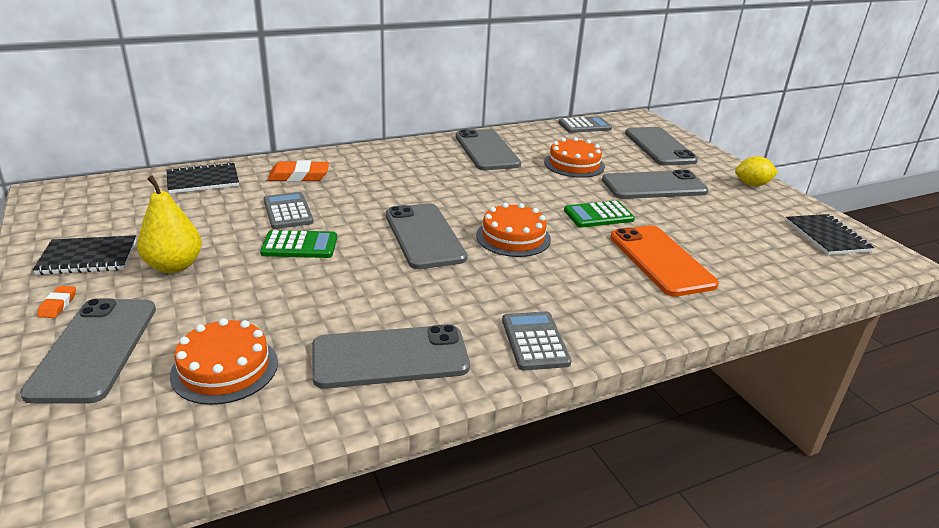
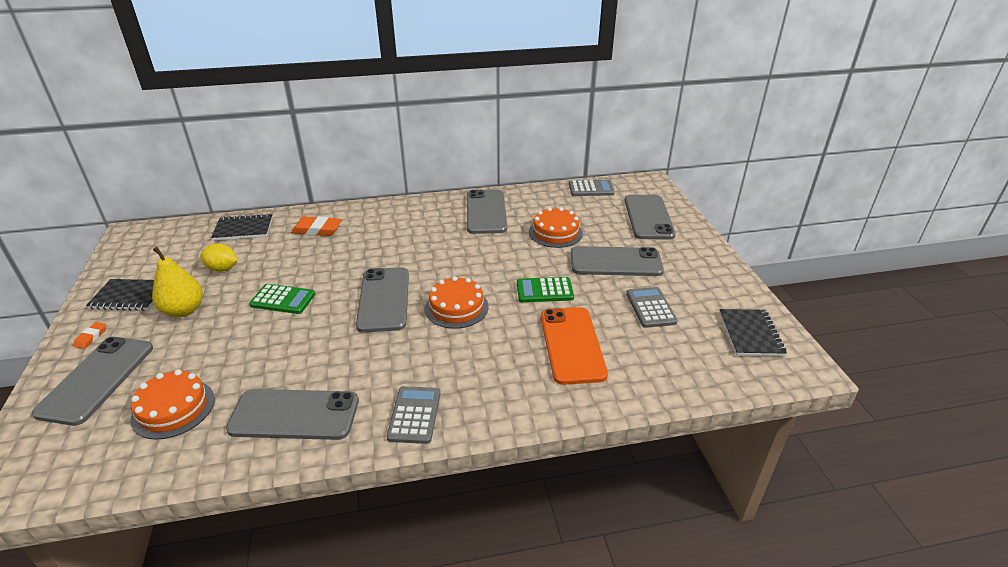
camera: 15 degrees right, 5 degrees up
(288, 211) = (291, 265): grey calculator -> grey calculator (650, 308)
(752, 185) = (713, 267): yellow lemon -> yellow lemon (222, 269)

